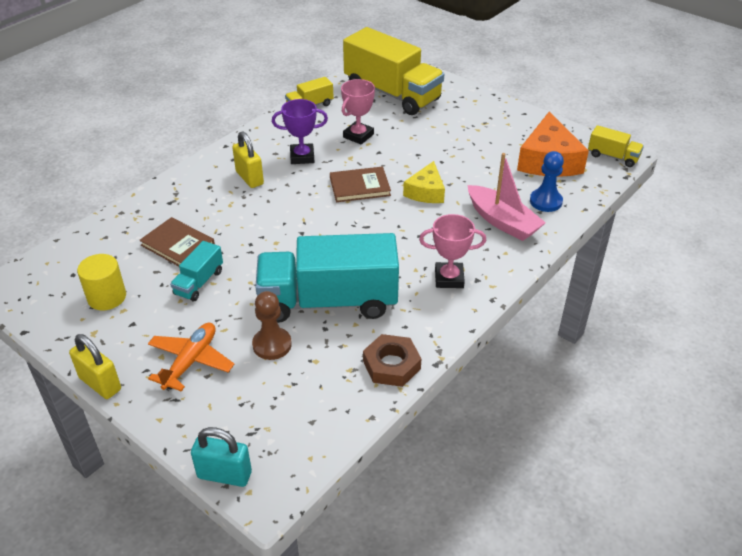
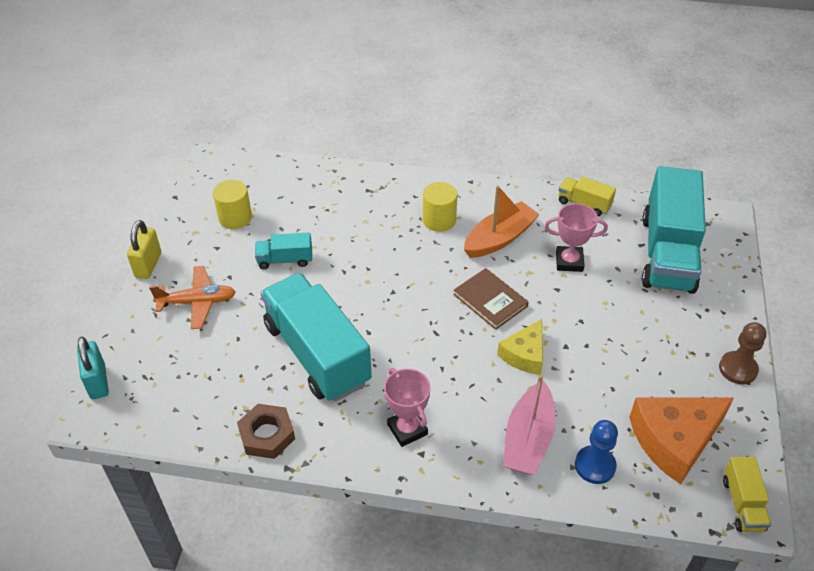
camera: 60 degrees right, 5 degrees up
(178, 245) = (320, 223): brown book -> none
(249, 178) = (439, 220): yellow padlock -> yellow cylinder
(272, 345) = (243, 342): brown pawn -> brown pawn (738, 369)
(302, 157) = (499, 238): purple trophy -> orange boat
(392, 94) = (667, 253): yellow truck -> turquoise truck
(426, 192) = (524, 354): yellow cheese -> yellow cheese turned 45 degrees counterclockwise

